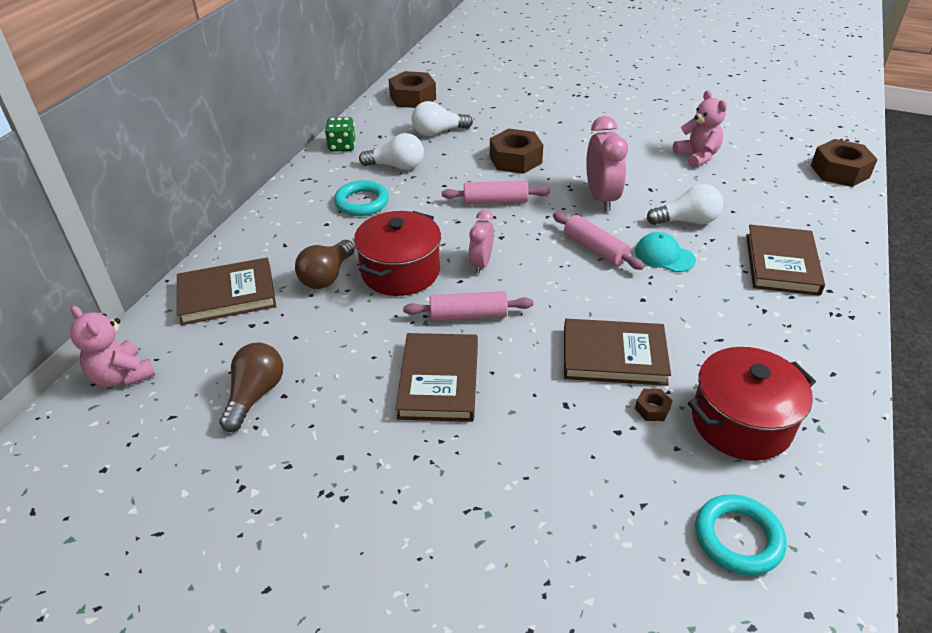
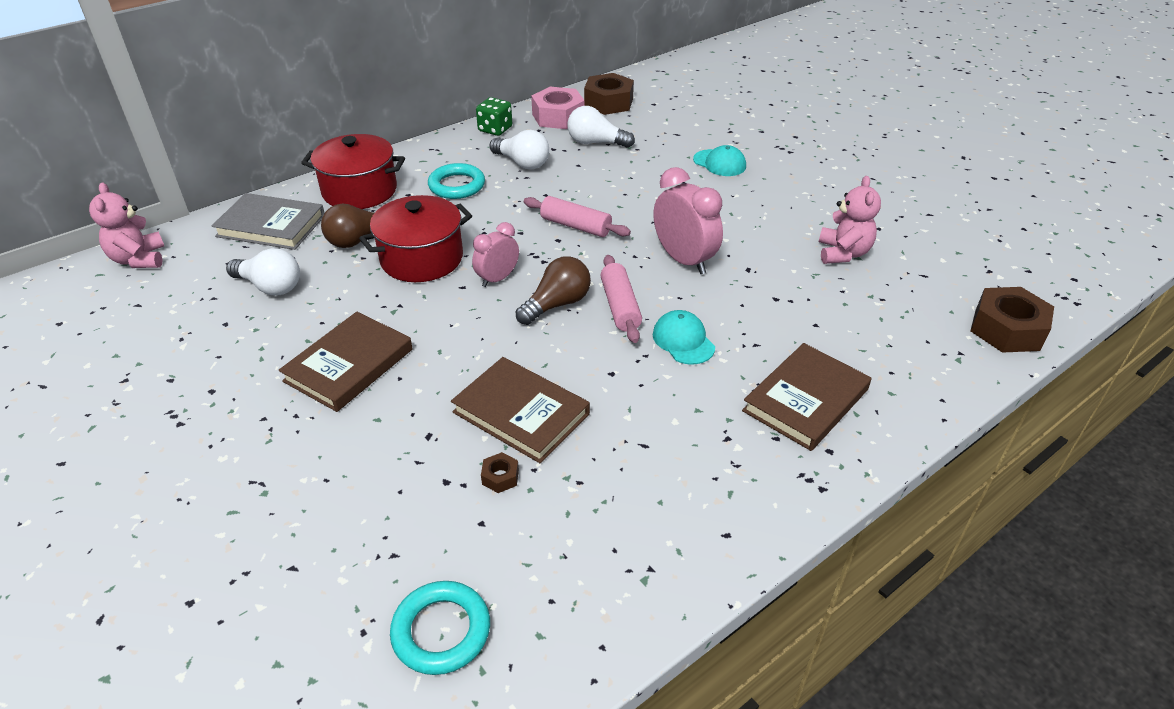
camera: 30 degrees right, 0 degrees up
(227, 295) = (271, 226): brown book -> grey book
(255, 395) = (207, 314): brown light bulb -> brown light bulb (557, 304)
(384, 120) = (558, 117): none -> pink nut
(468, 315) = (435, 320): pink rolling pin -> none
(515, 159) = (640, 192): brown nut -> none
(548, 119) = (719, 163): none -> turquoise cap
(601, 198) = (684, 260): pink clock -> pink clock turned 60 degrees counterclockwise
(687, 221) = (750, 315): white light bulb -> white light bulb (270, 287)
(741, 422) = (570, 532): red pot -> red pot (359, 191)

